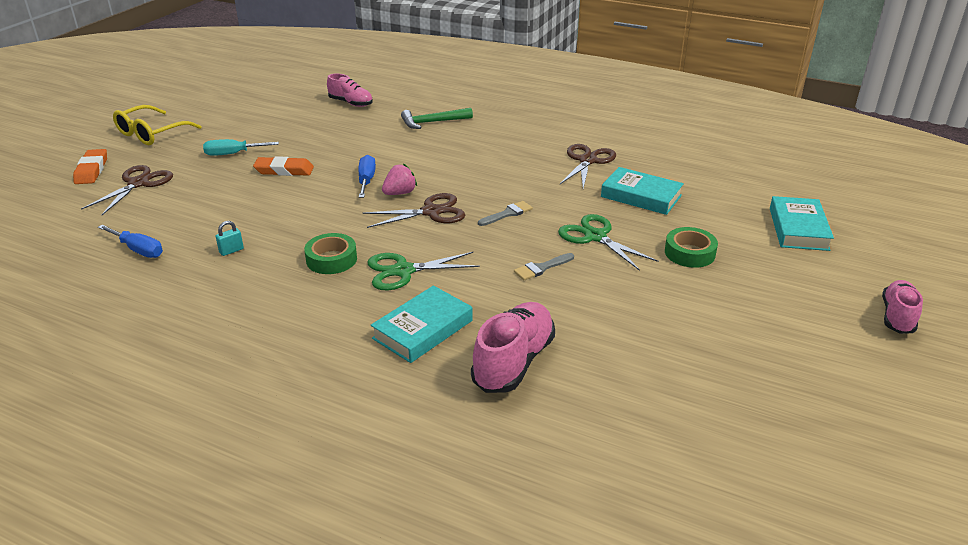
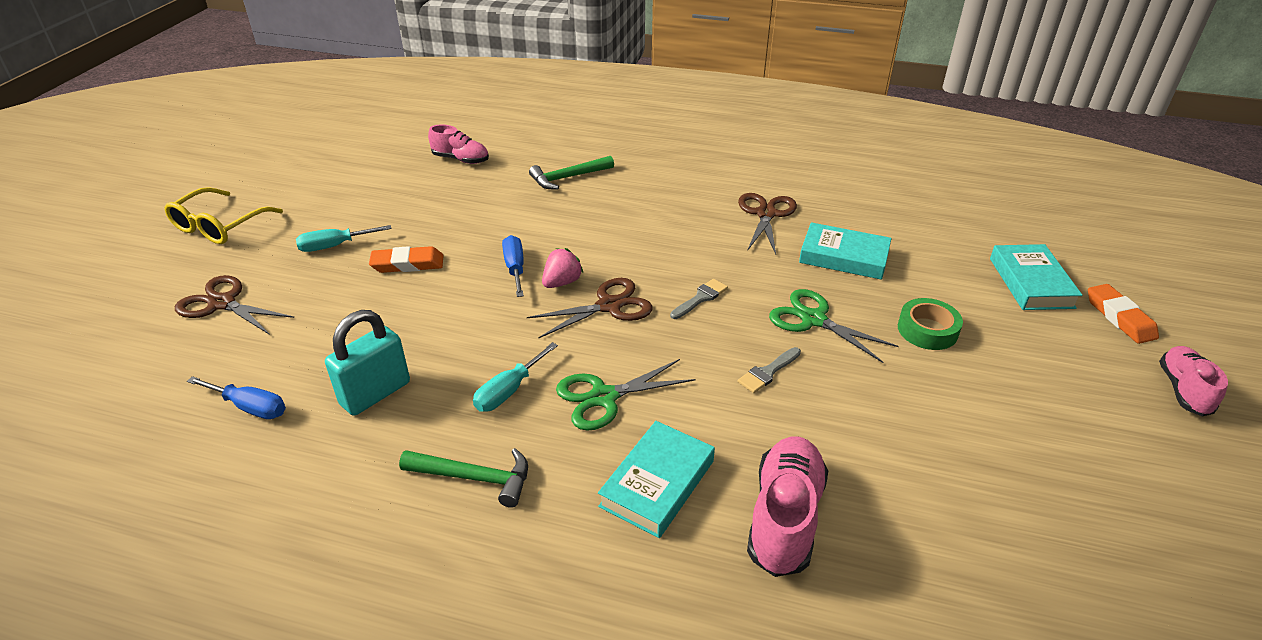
camera: 10 degrees left, 5 degrees up
(91, 170) = (153, 290): orange eraser -> orange eraser (1119, 318)
(138, 183) = (222, 303): brown scissors -> brown scissors turned 75 degrees counterclockwise
(231, 251) = (375, 393): turquoise padlock -> turquoise padlock, size x2.32
(286, 310) = (475, 478): none -> green hammer
(331, 259) = (508, 391): green tape -> turquoise screwdriver

